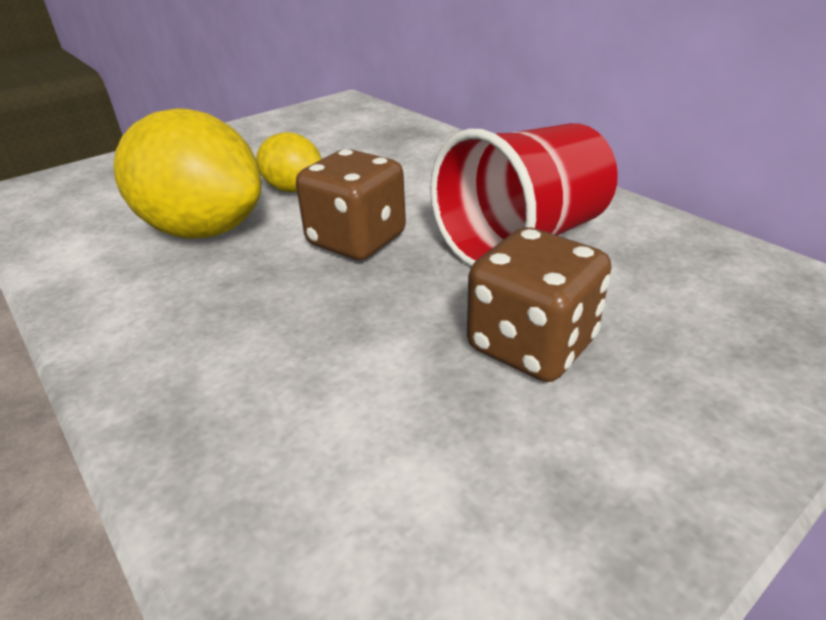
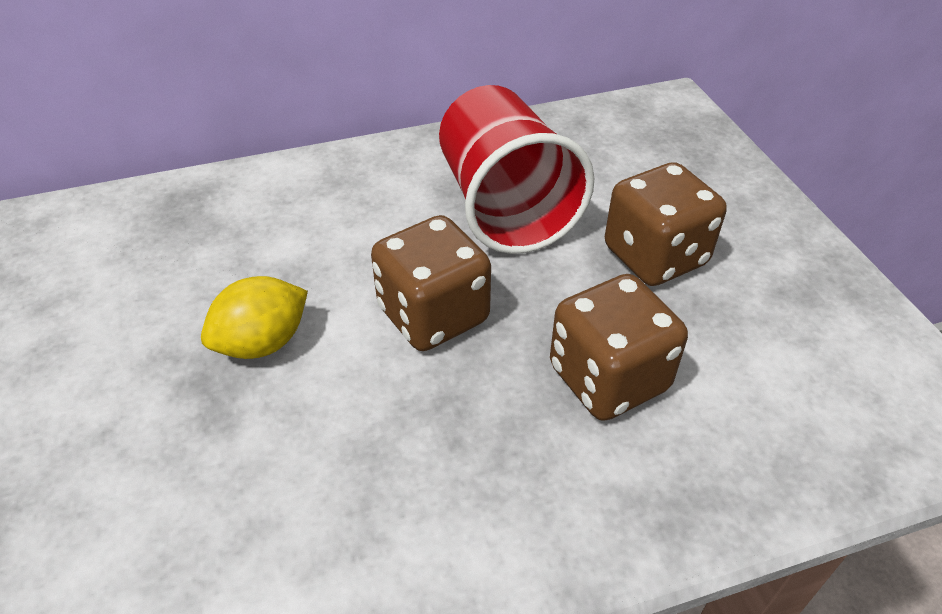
camera: 70 degrees left, 10 degrees up
(204, 230) = (311, 451): yellow lemon -> none
(325, 346) = (608, 378): none -> brown dice

